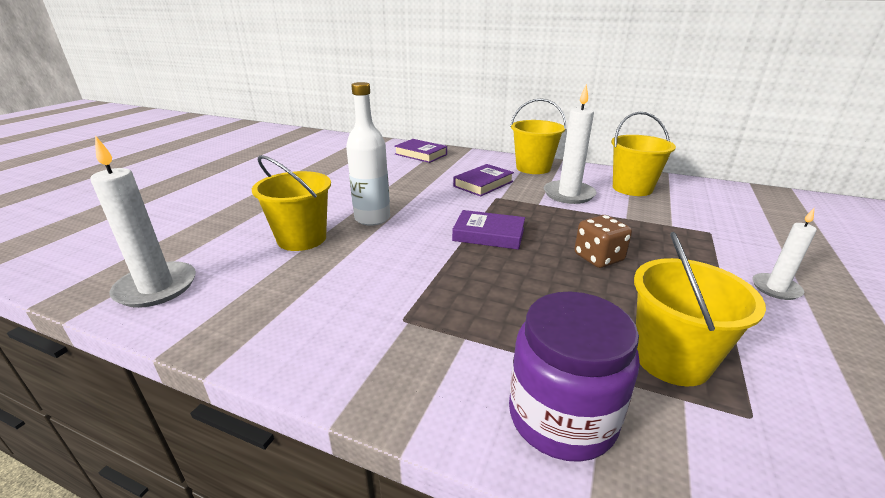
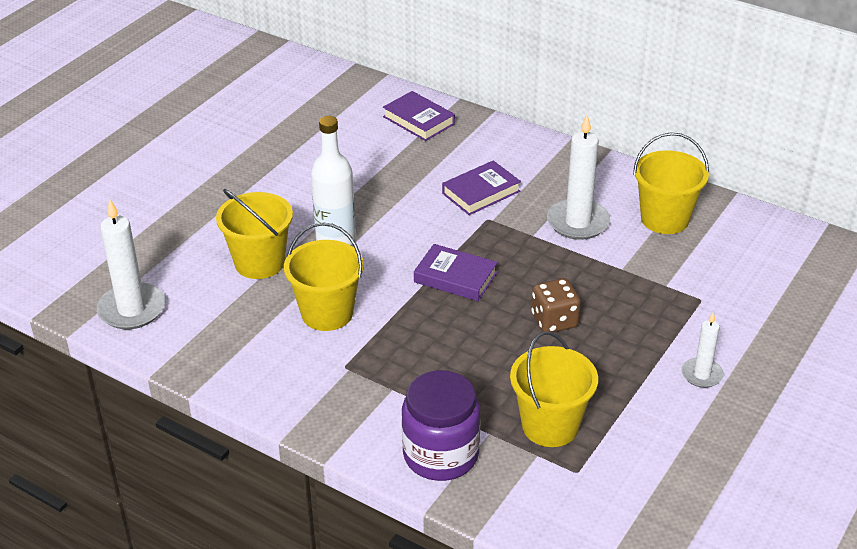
camera: 10 degrees right, 10 degrees up
(533, 168) = (559, 165): yellow bucket -> yellow bucket (327, 313)

